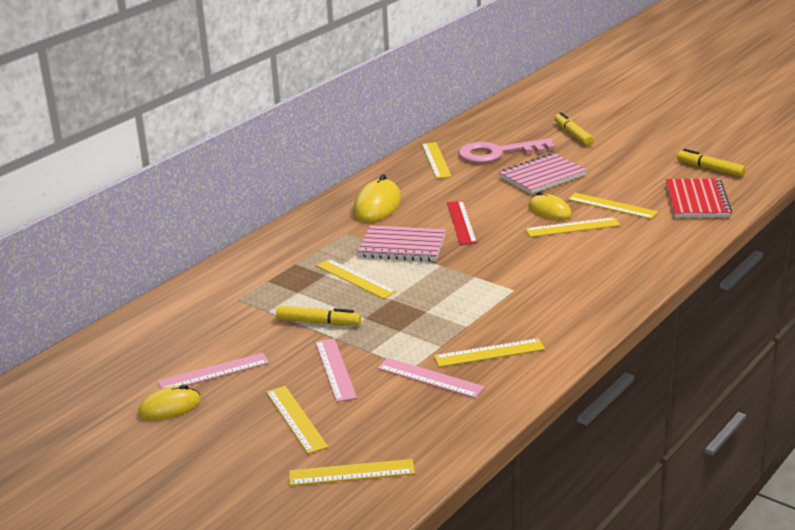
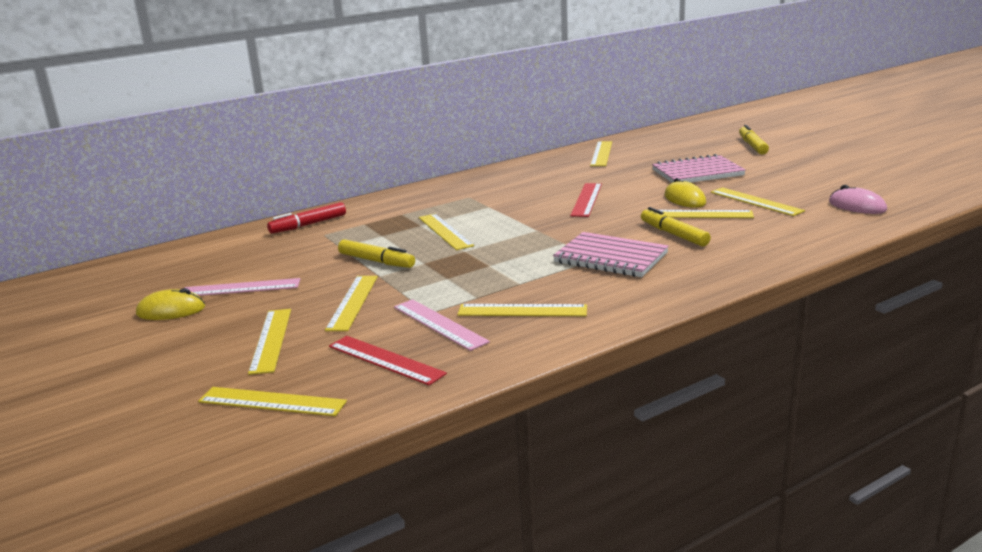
camera: 20 degrees right, 5 degrees down
(210, 290) = (308, 225): none -> red marker
(335, 369) = (352, 302): pink ruler -> yellow ruler
(377, 206) = (517, 180): yellow mouse -> none
(402, 246) = (512, 212): pink notebook -> pink notebook (610, 258)
(412, 419) = (385, 360): none -> red ruler
(498, 153) = (665, 153): pink key -> none
(697, 201) = (857, 206): red notebook -> pink mouse
(710, 169) = (888, 182): yellow marker -> yellow marker (673, 234)

